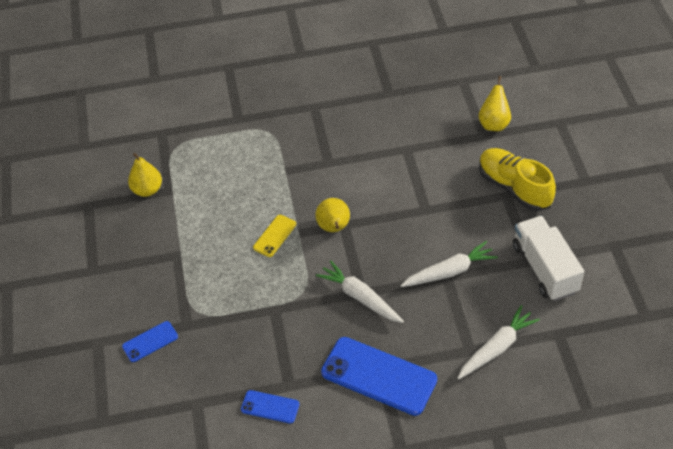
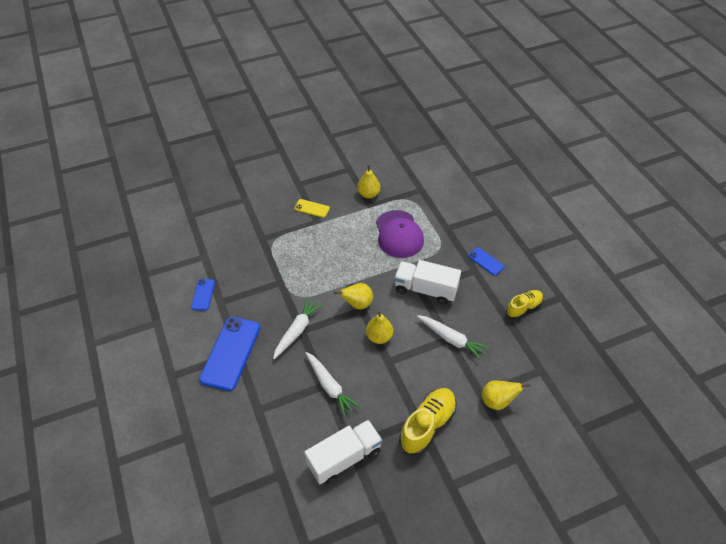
camera: 75 degrees right, 0 degrees up
(150, 341) = (248, 223): blue phone -> blue phone (486, 261)
(232, 168) = (399, 234): none -> purple cap
(274, 236) = (343, 270): yellow phone -> yellow phone (312, 208)
(330, 157) = (425, 289): none -> white truck
(379, 76) = (523, 308): none -> yellow shoe
(389, 213) = (379, 337): none -> yellow pear
(497, 348) = (262, 429): white carrot -> white carrot (451, 339)

